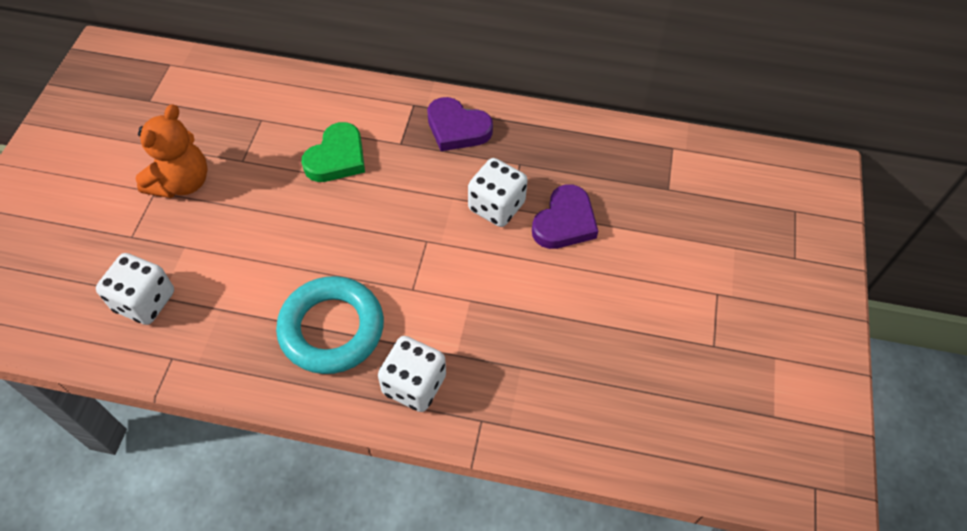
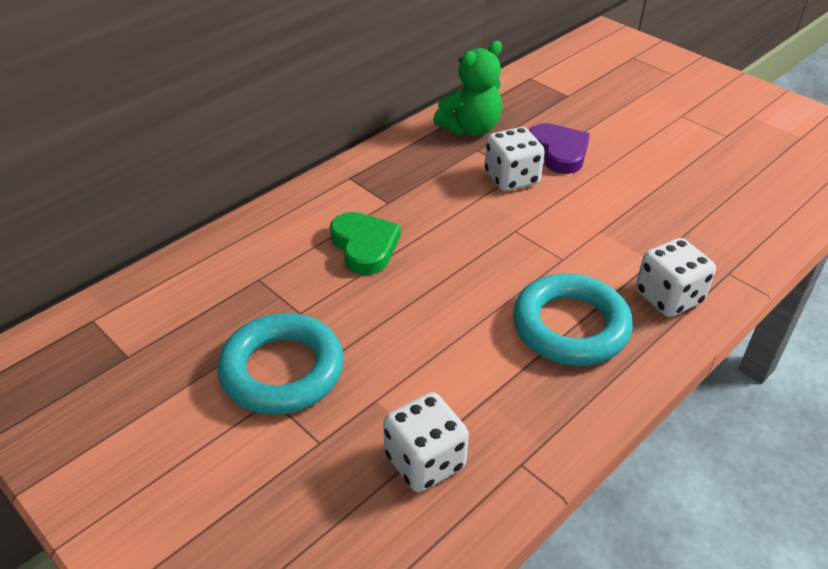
camera: 55 degrees left, 15 degrees down
(182, 182) = (282, 370): orange teddy bear -> turquoise ring
(457, 128) = (404, 165): purple heart -> none
(547, 144) = (471, 128): none -> green teddy bear

